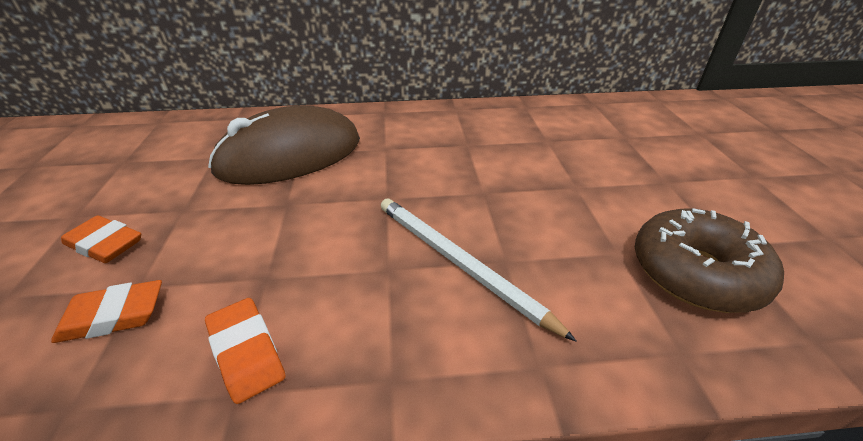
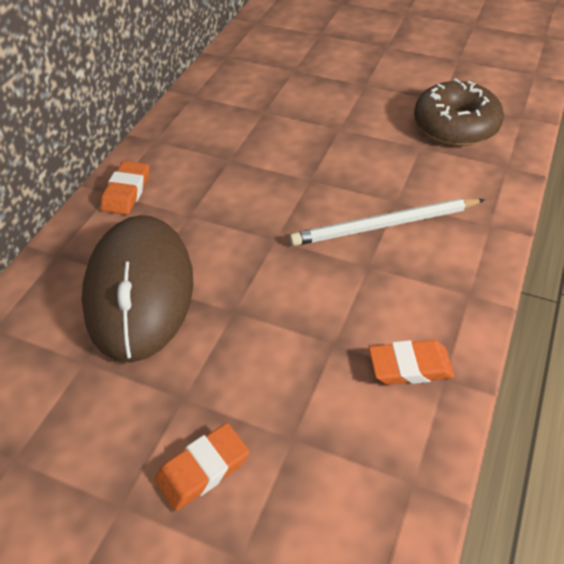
camera: 60 degrees left, 10 degrees up
(113, 316) = (323, 456): orange eraser -> orange eraser (126, 192)

